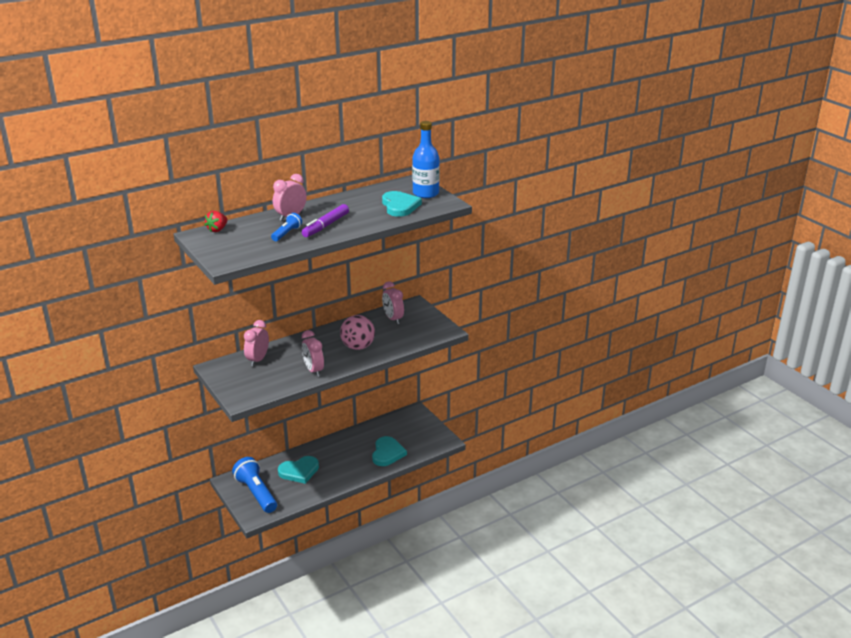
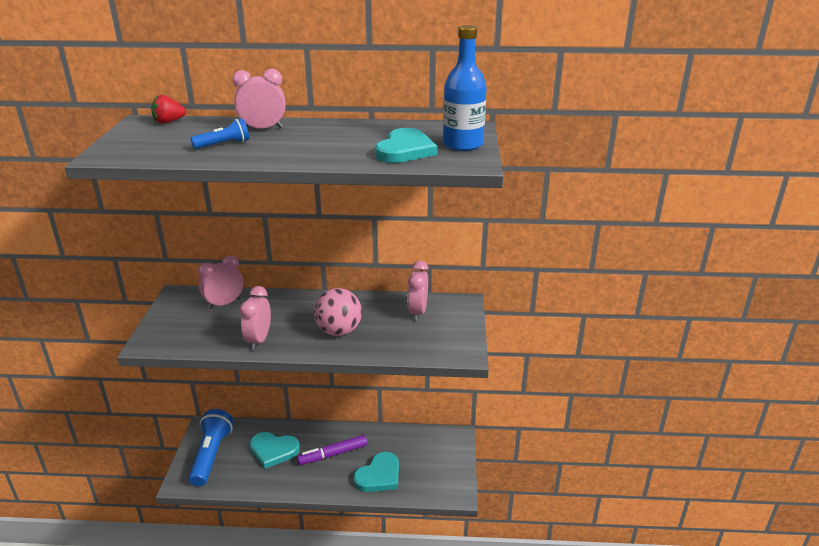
camera: 35 degrees right, 0 degrees up
(326, 226) = (280, 148): purple marker -> purple marker (333, 454)

